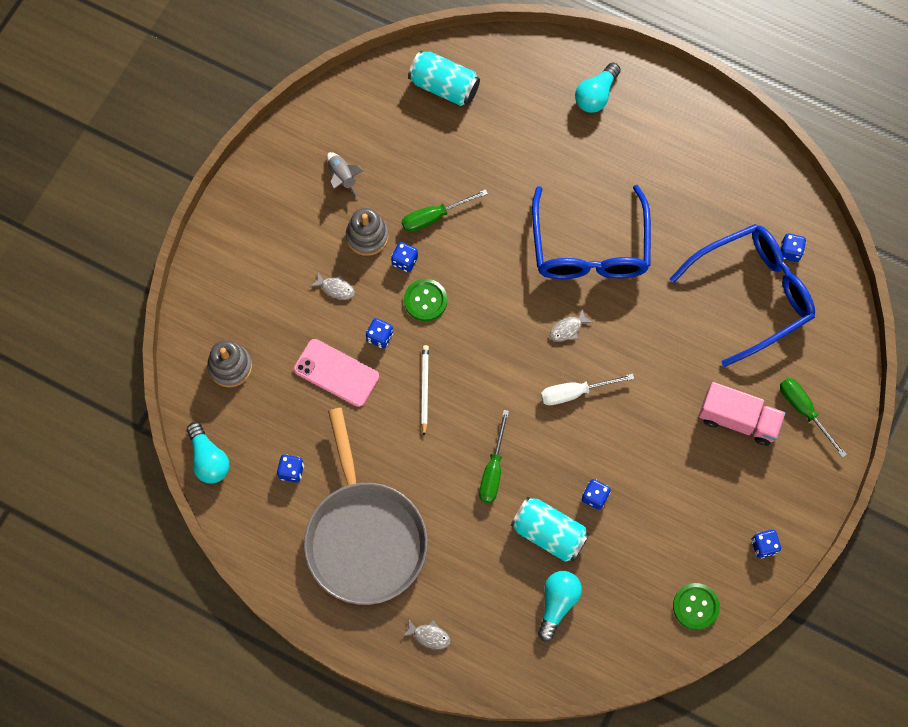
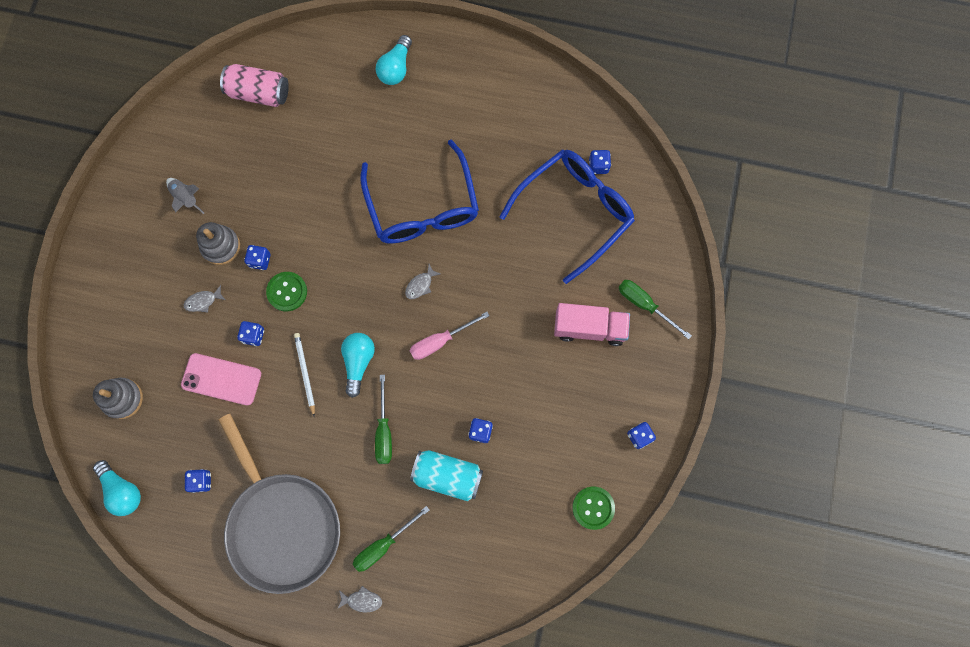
camera: 15 degrees left, 5 degrees up
(336, 288) = (203, 301): grey fish -> grey fish turned 150 degrees clockwise
(434, 217) = (277, 213): green screwdriver -> green screwdriver (383, 545)
(444, 86) = (259, 93): turquoise can -> pink can
(557, 603) = (470, 538): turquoise light bulb -> turquoise light bulb (358, 362)
(575, 392) = (440, 341): white screwdriver -> pink screwdriver

